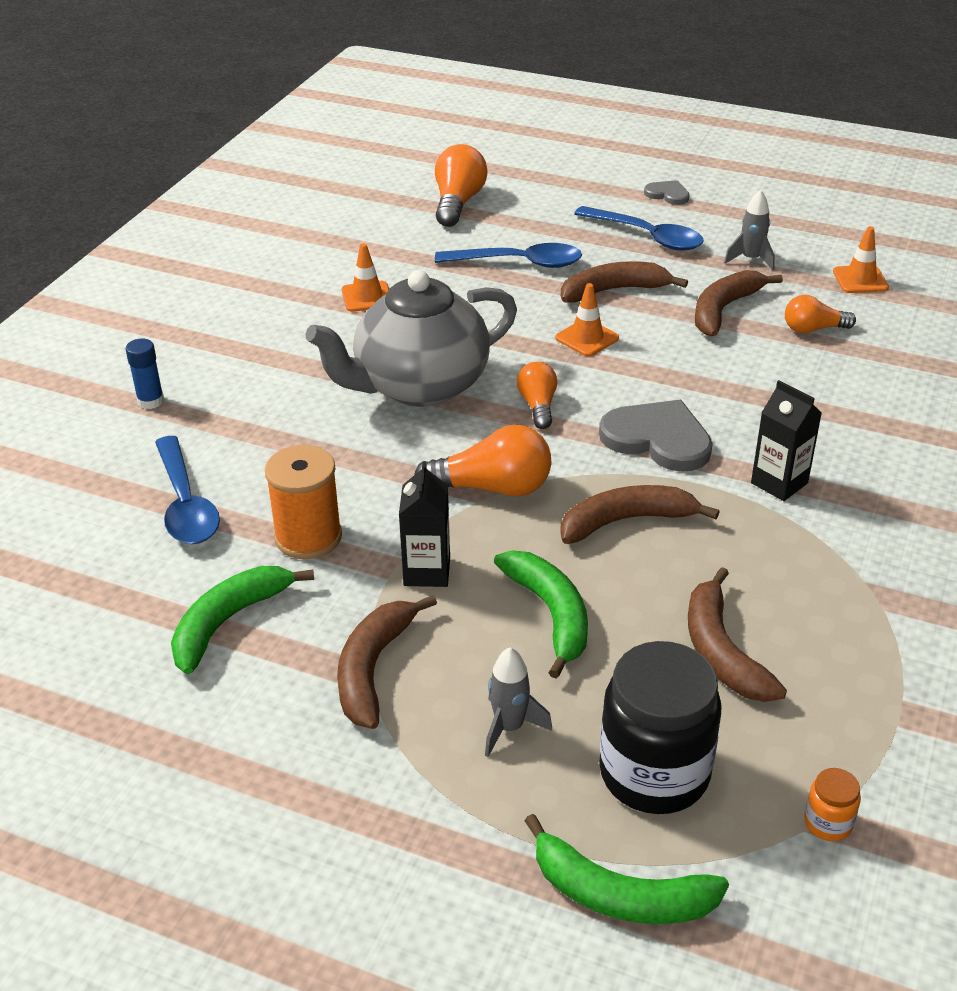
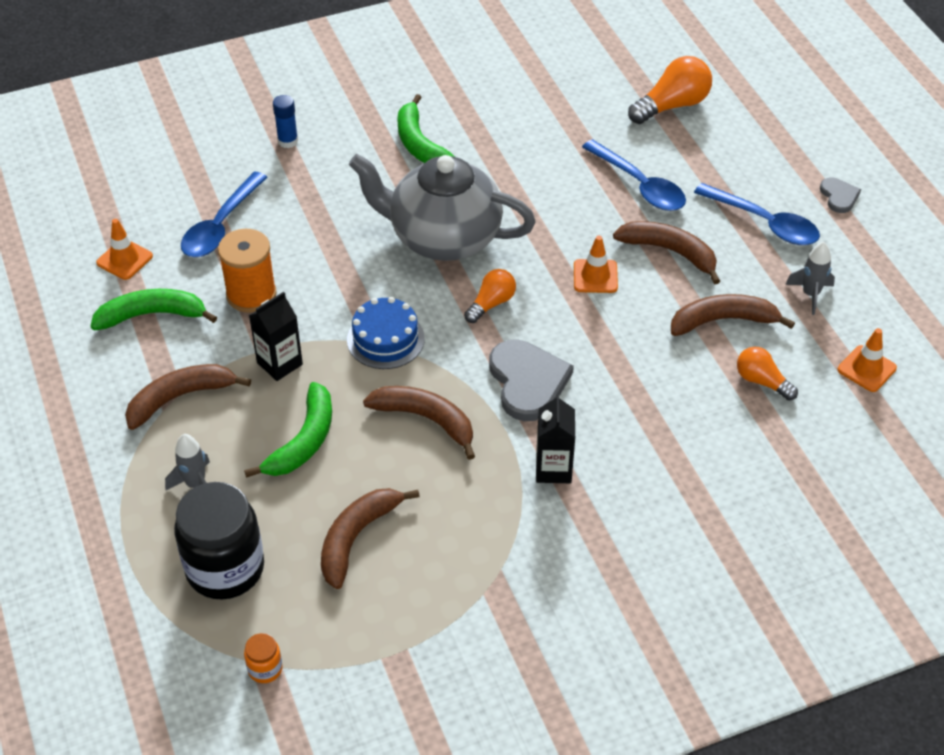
camera: 45 degrees right, 10 degrees up
(367, 297) = (504, 147): orange traffic cone -> orange traffic cone (124, 259)
(492, 488) = (385, 339): orange light bulb -> blue cake
(620, 894) = (125, 608): green banana -> green banana (420, 144)
(646, 236) = (764, 222): blue spoon -> blue spoon turned 45 degrees counterclockwise

